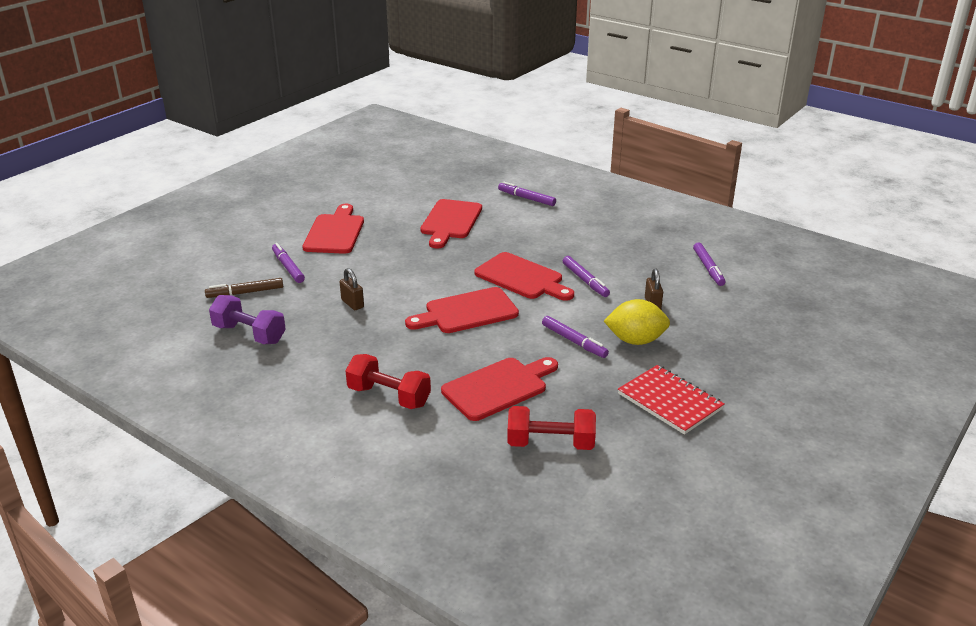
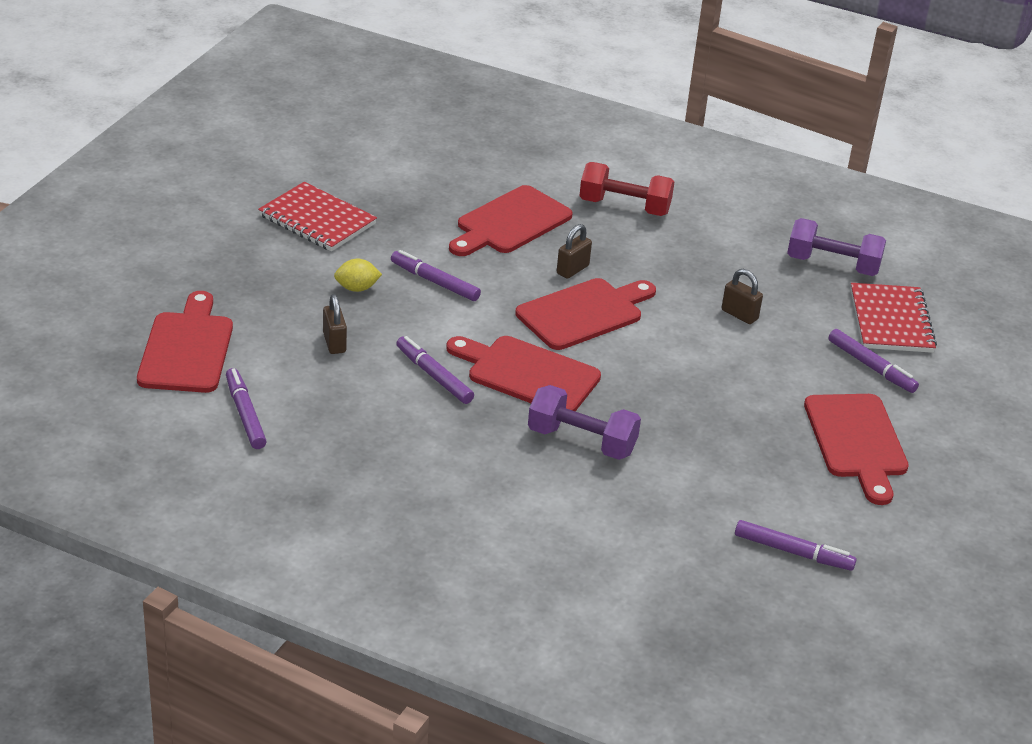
camera: 165 degrees right, 5 degrees up
(245, 293) = (891, 321): brown marker -> red notebook
(450, 221) = (684, 483): red cutting board -> red cutting board (187, 349)
(461, 344) = (572, 270): none -> brown padlock
(501, 243) = (581, 441): none -> purple dumbbell
(526, 198) = (573, 559): purple marker -> purple marker (793, 552)
(550, 444) = (440, 174): red dumbbell -> none
(635, 340) = (357, 288): yellow lemon -> yellow lemon, size x0.57

